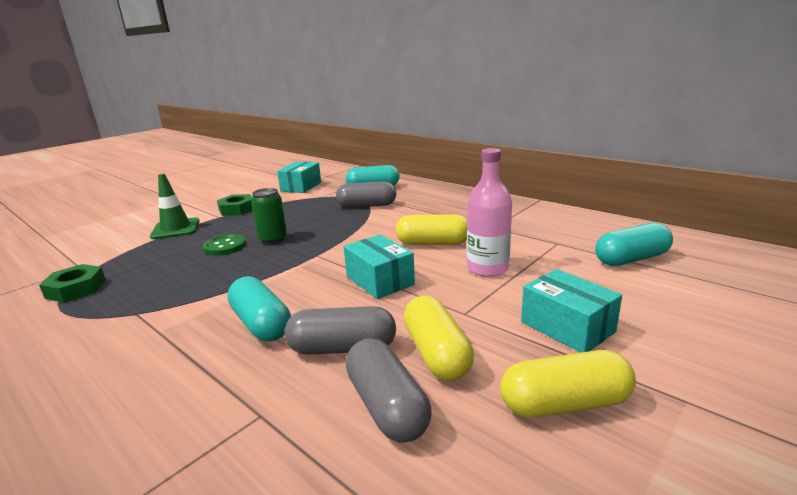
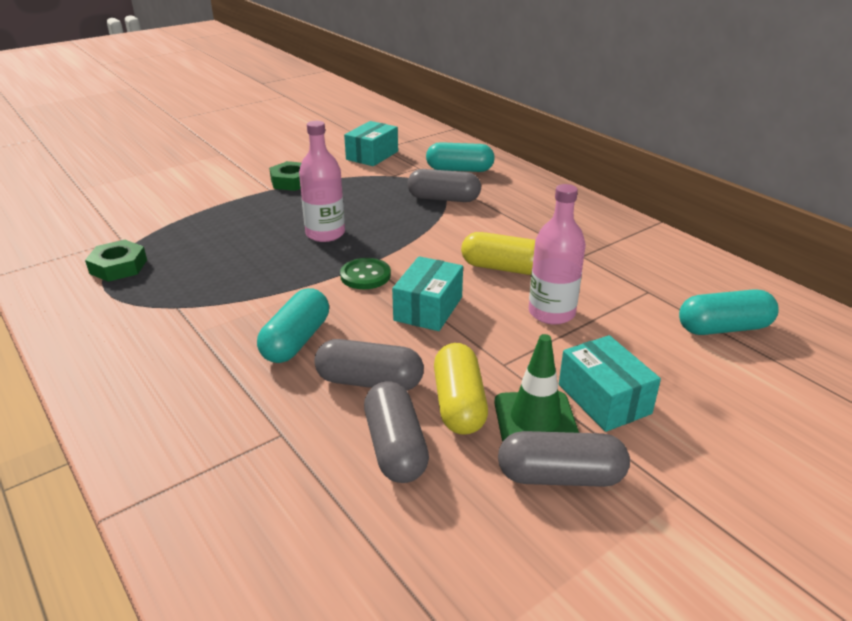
camera: 10 degrees right, 10 degrees up
(176, 229) = (221, 201): green traffic cone -> green traffic cone (535, 420)
(225, 246) = (272, 235): green button -> green button (365, 275)
(261, 324) = (296, 340): turquoise capsule -> turquoise capsule turned 45 degrees clockwise
(273, 239) = (325, 234): green can -> pink bottle
(379, 280) = (428, 308): turquoise box -> turquoise box turned 45 degrees clockwise
(564, 404) = (560, 476): yellow capsule -> grey capsule

